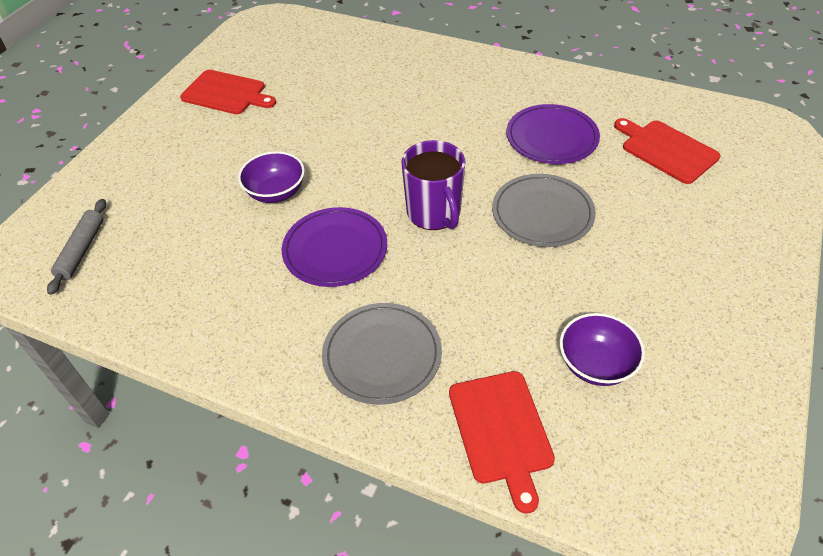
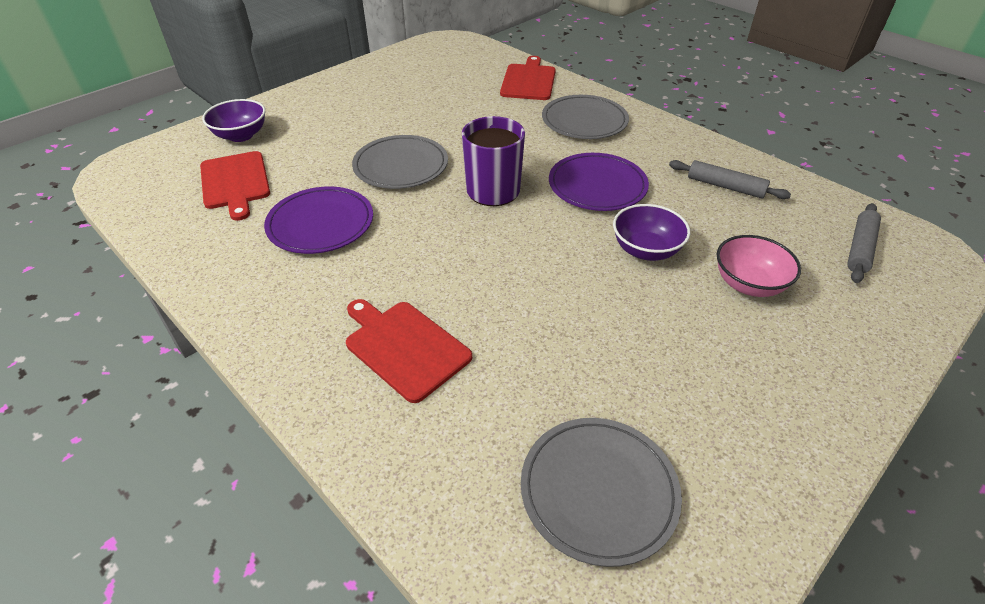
camera: 160 degrees left, 5 degrees down
(191, 187) = (748, 284): none -> pink bowl
(199, 291) = (725, 186): none -> grey rolling pin
(226, 93) = (709, 433): red cutting board -> red cutting board (404, 347)
(283, 58) = (598, 490): none -> grey plate
(595, 364) = (451, 89): purple bowl -> purple bowl (241, 135)

